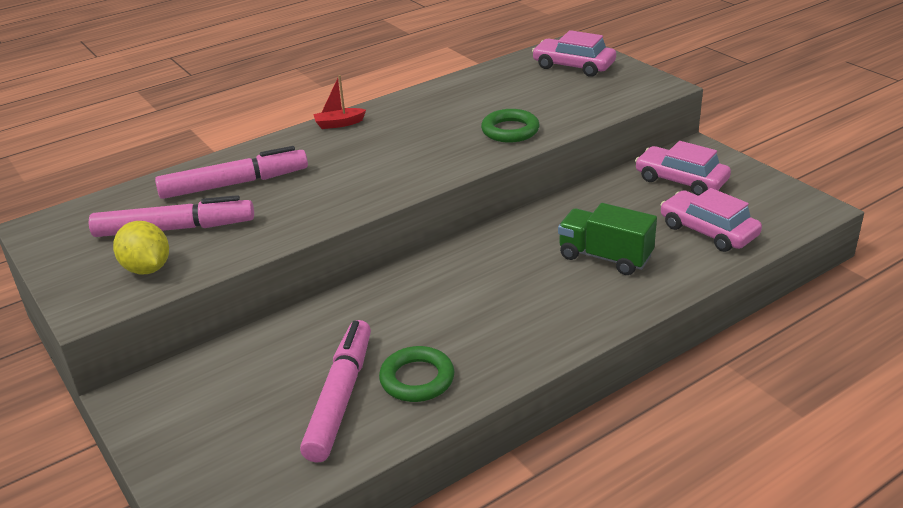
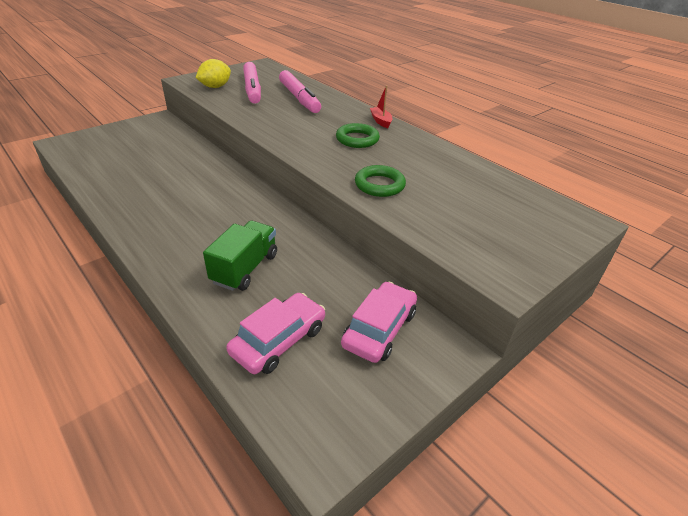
camera: 80 degrees right, 5 degrees up
(340, 398) = (128, 167): pink marker -> none
(417, 379) = (132, 189): green ring -> green ring (357, 139)
(573, 66) = (532, 221): pink car -> none

